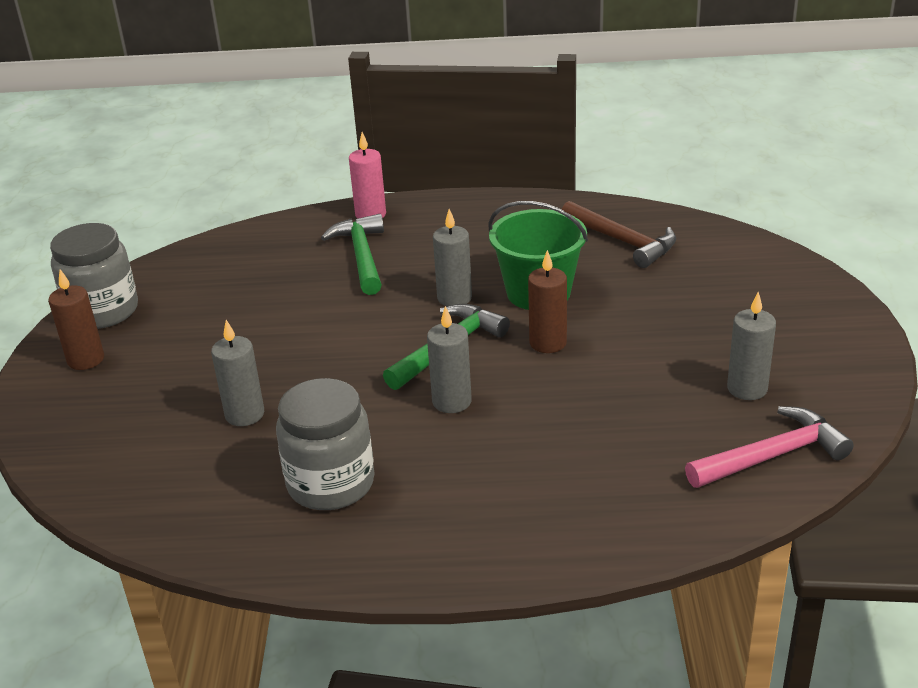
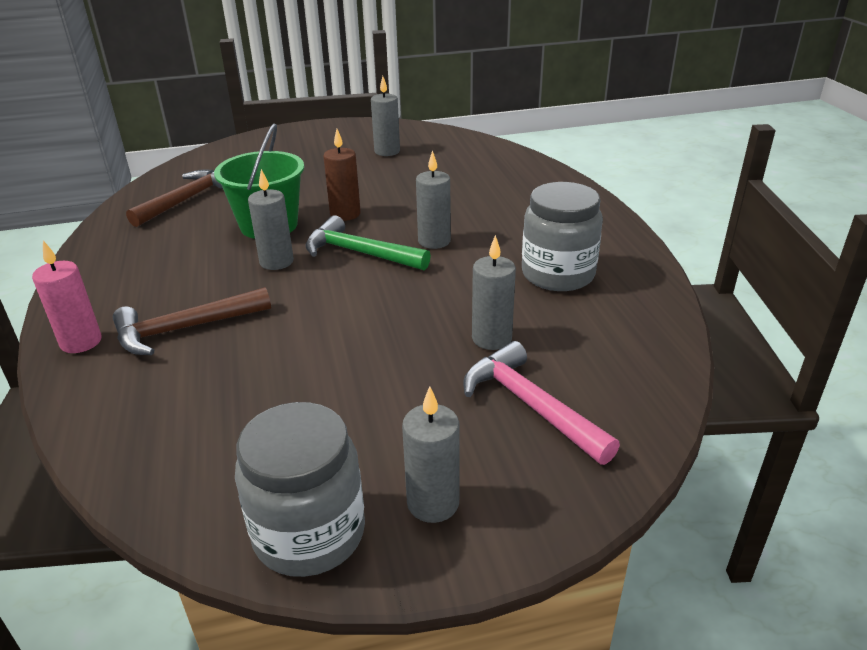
camera: 105 degrees left, 0 degrees up
(86, 360) = (433, 503): brown candle -> grey candle
(362, 256) = (185, 329): green hammer -> brown hammer
(772, 456) = (451, 143): pink hammer -> pink hammer (531, 405)

